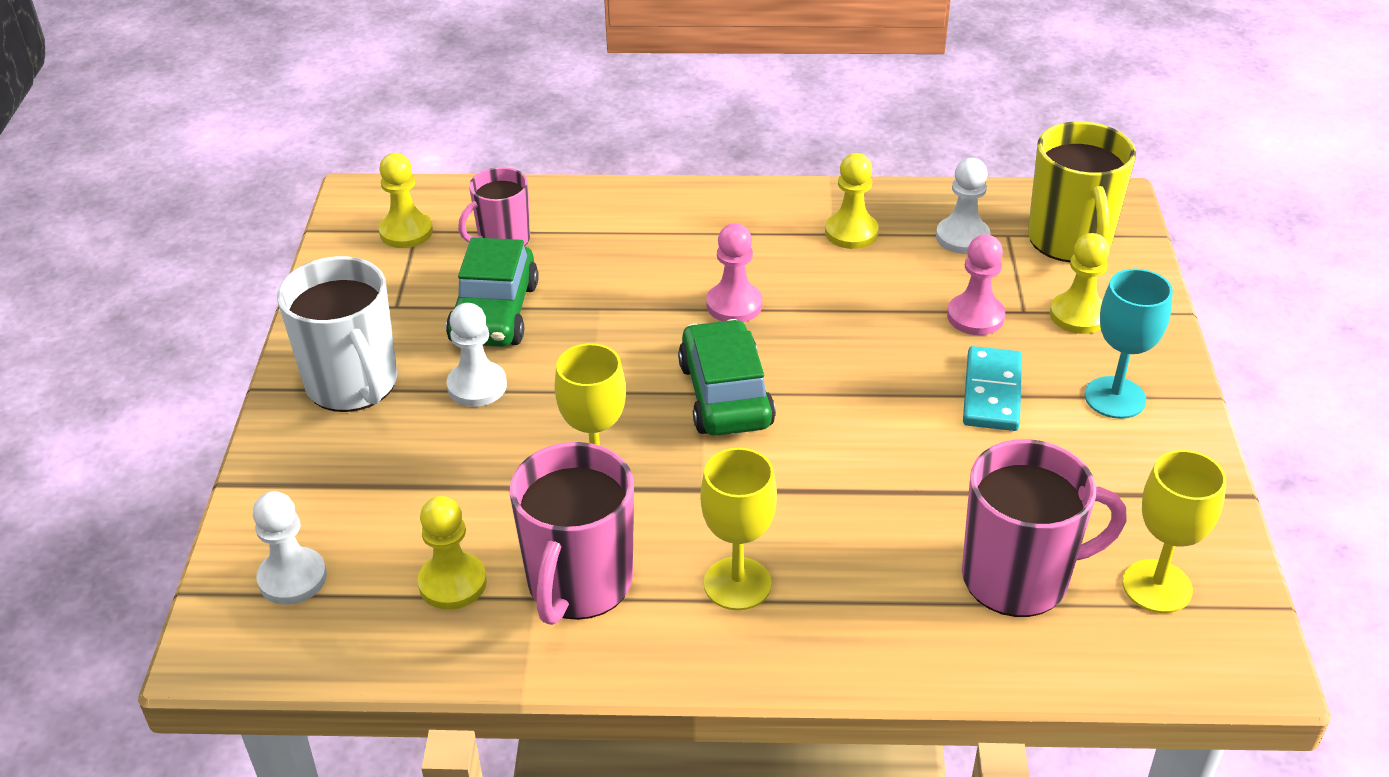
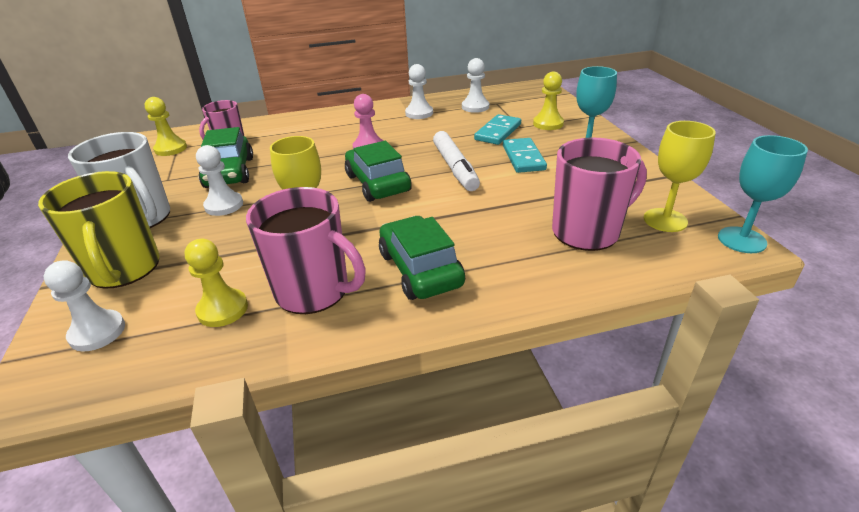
camera: 15 degrees left, 5 degrees down
(578, 584) = (314, 291): pink mug -> pink mug turned 60 degrees counterclockwise
(737, 584) = (420, 269): yellow goblet -> green car
(851, 232) = (419, 113): yellow pawn -> white pawn
(865, 389) = (455, 168): none -> white marker
(975, 316) = (498, 132): pink pawn -> turquoise domino
(1070, 241) = (527, 100): yellow mug -> yellow mug (124, 269)
(1255, 655) = (741, 240): none -> turquoise goblet

